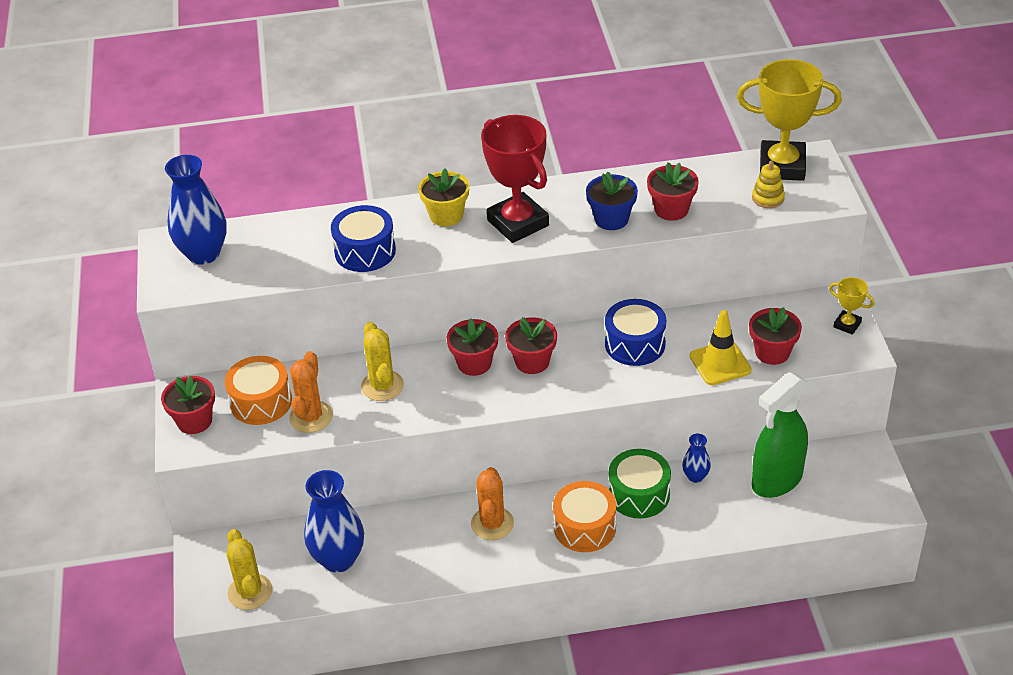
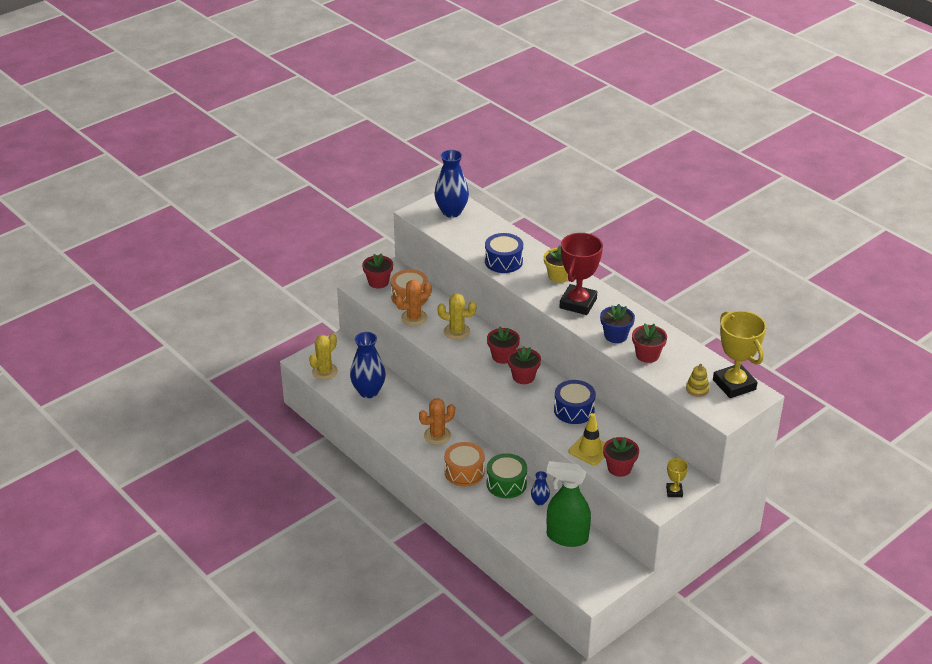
camera: 55 degrees right, 5 degrees down
(382, 386) = (457, 331): yellow cactus -> yellow cactus turned 60 degrees clockwise

